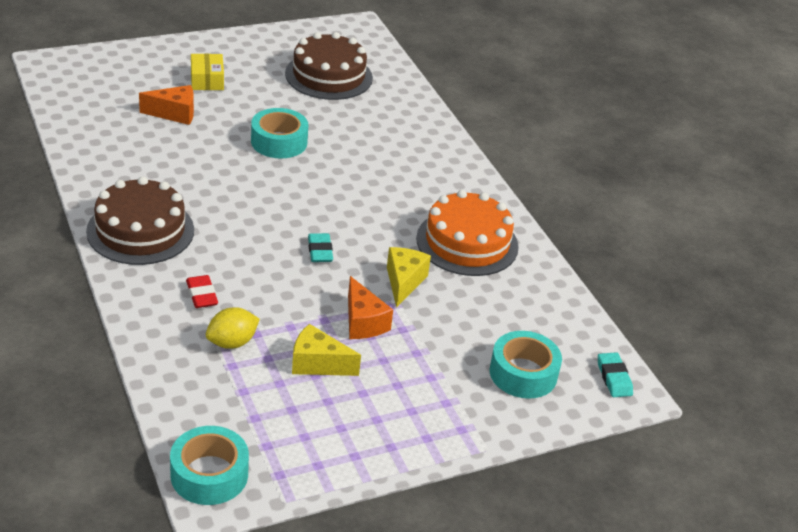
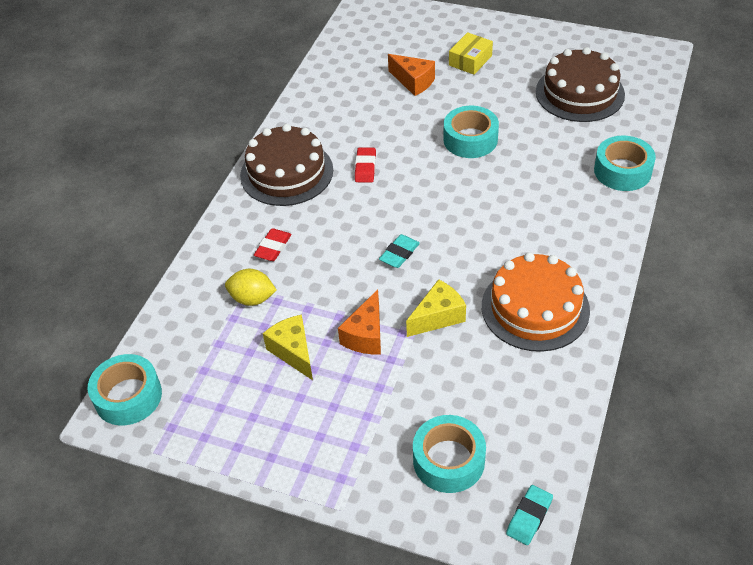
camera: 50 degrees right, 10 degrees up
(211, 198) = (365, 167): none -> red eraser
(423, 121) = (622, 171): none -> turquoise tape

